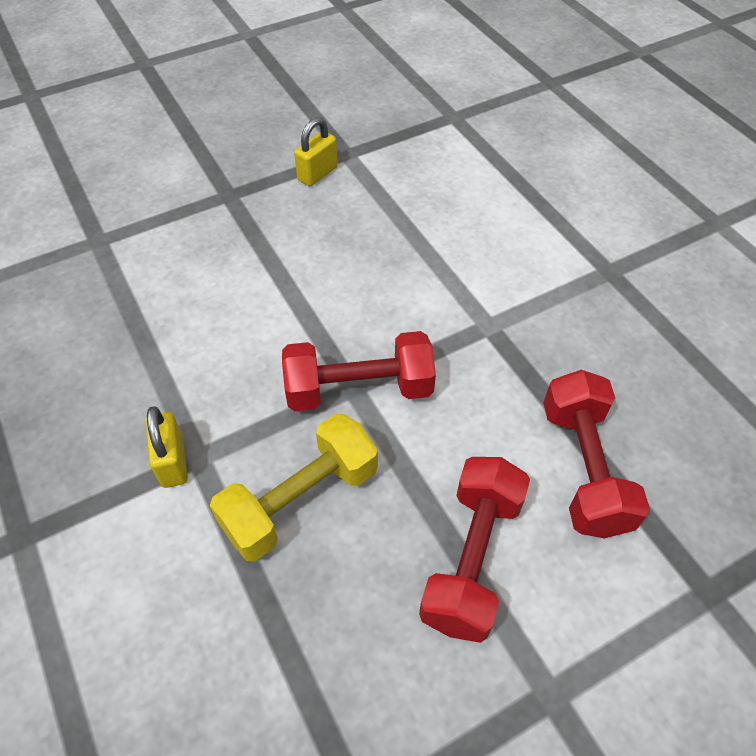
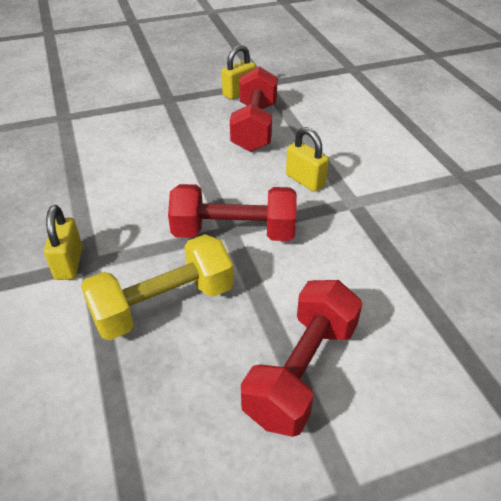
camera: 10 degrees right, 10 degrees down
(427, 302) = (305, 180): none -> yellow padlock
(584, 468) = (418, 315): red dumbbell -> red dumbbell (254, 127)

